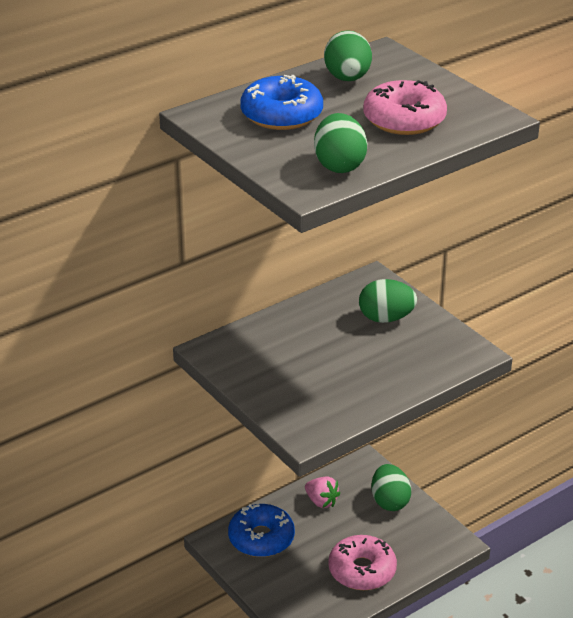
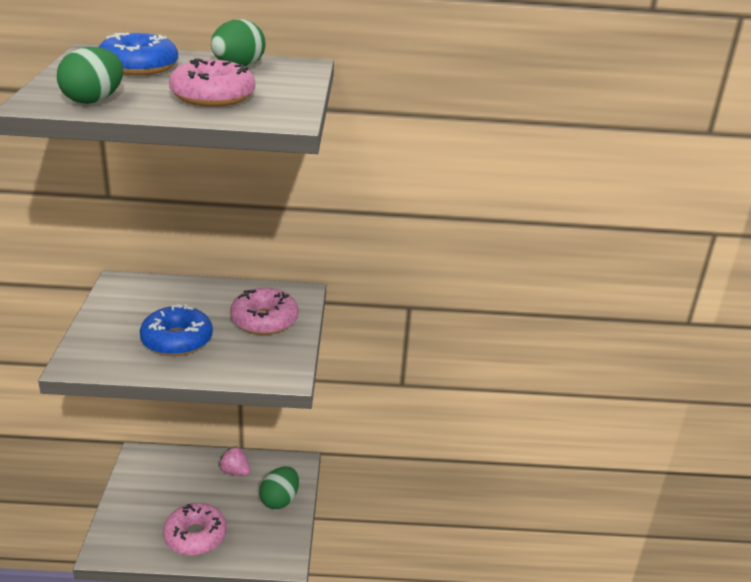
camera: 35 degrees right, 5 degrees down
(261, 538) = (164, 472): blue donut -> blue donut (177, 340)
(321, 501) = (235, 472): pink strawberry -> pink strawberry turned 135 degrees clockwise
(386, 318) = (264, 320): green egg -> pink donut

